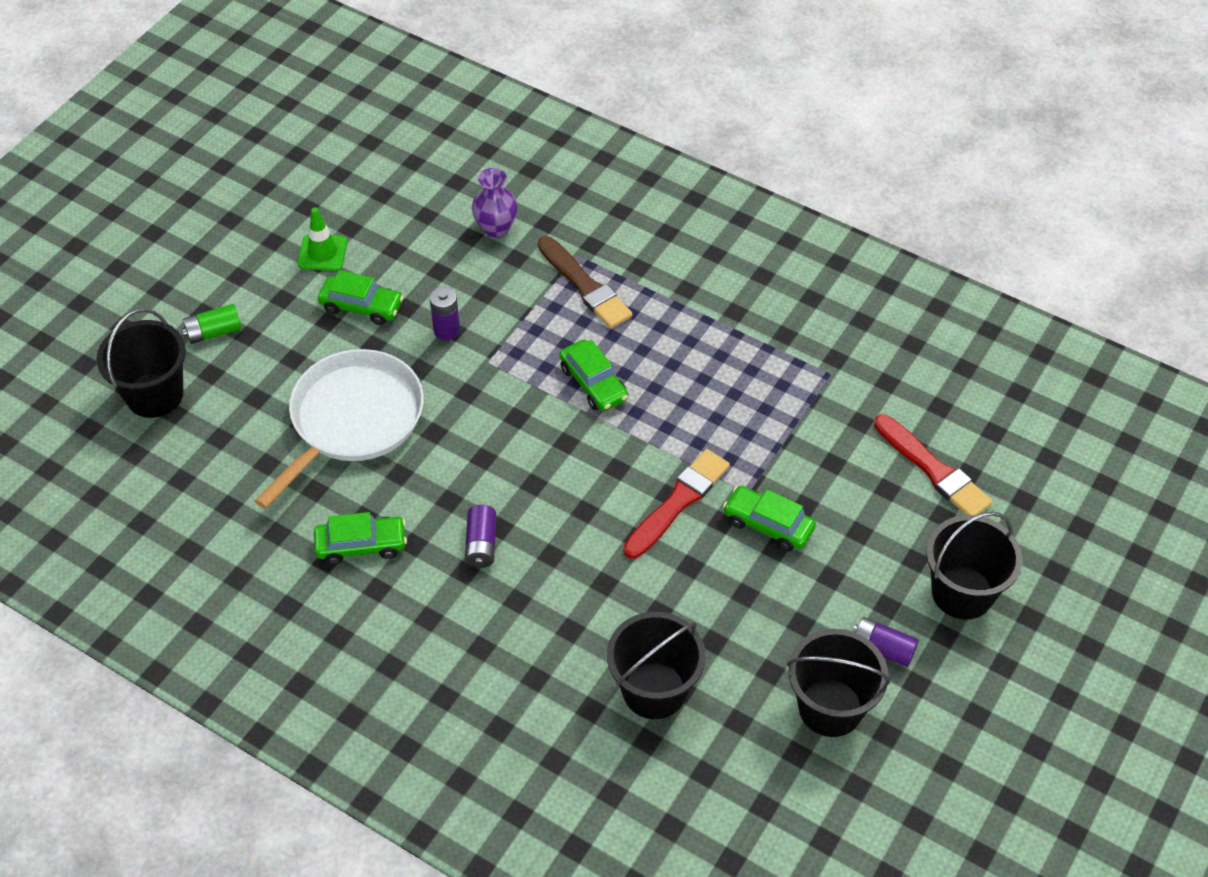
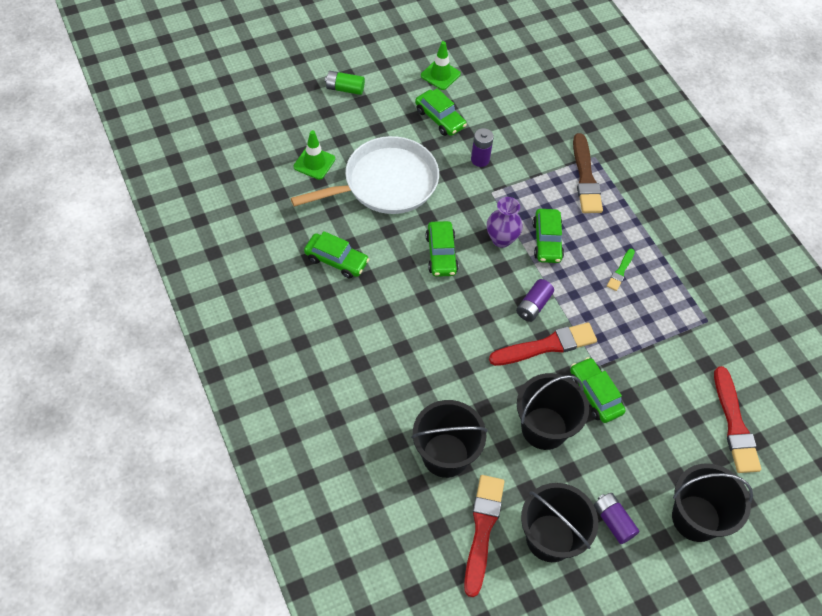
camera: 30 degrees right, 5 degrees up
(154, 395) = (286, 107): black bucket -> black bucket (544, 428)
(244, 444) = (314, 163): none -> green traffic cone
(481, 544) = (406, 301): purple battery -> purple battery (533, 306)
(482, 467) = (441, 254): none -> green car
(496, 228) = (555, 113): purple vase -> purple vase (501, 239)
(699, 372) = (620, 271): none -> green brush
(753, 745) = (482, 530): none -> red brush

